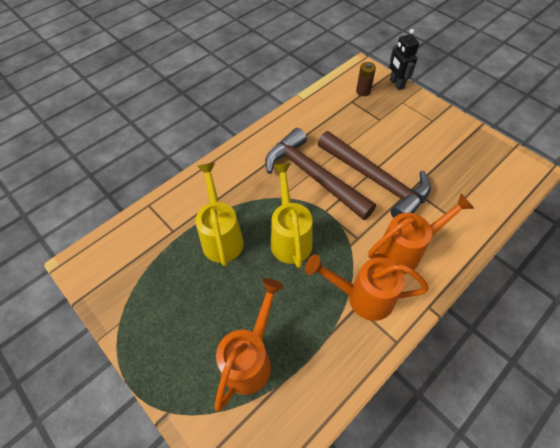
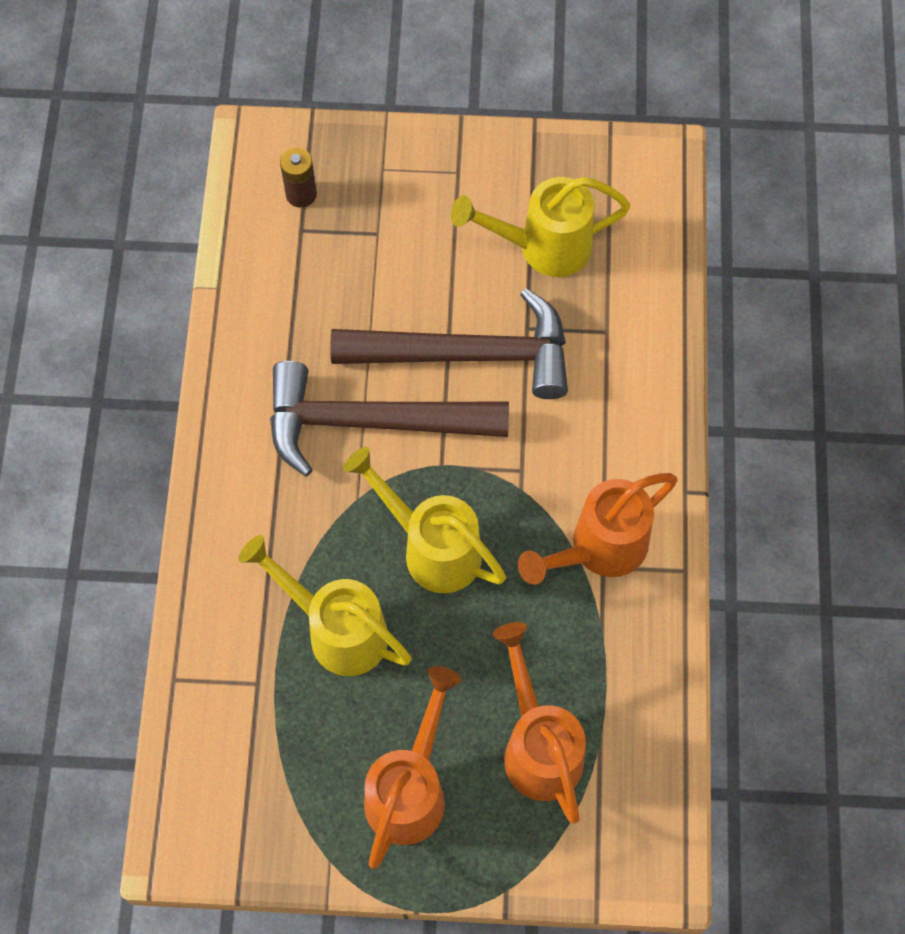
camera: 45 degrees left, 10 degrees up
(396, 84) = (341, 136): black robot -> none
(405, 251) = (597, 436): orange watering can -> orange watering can (410, 788)
(445, 166) = (542, 247): none -> yellow watering can

